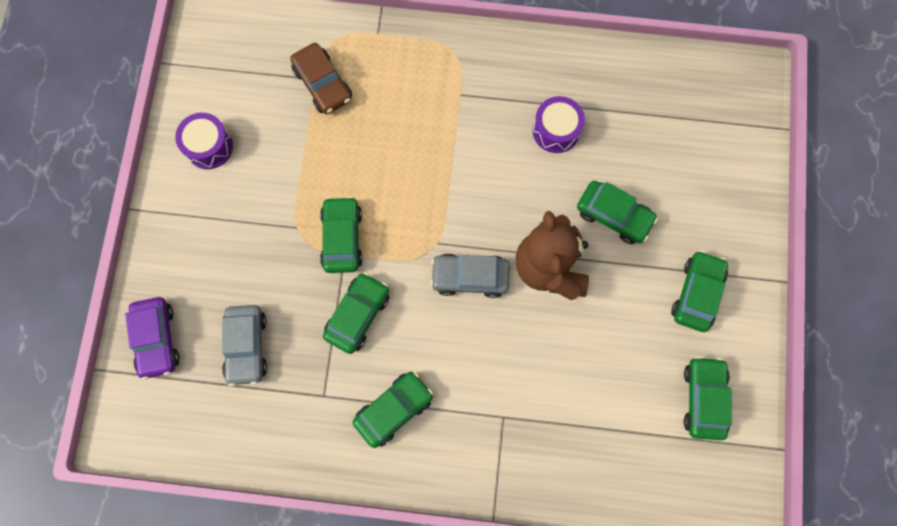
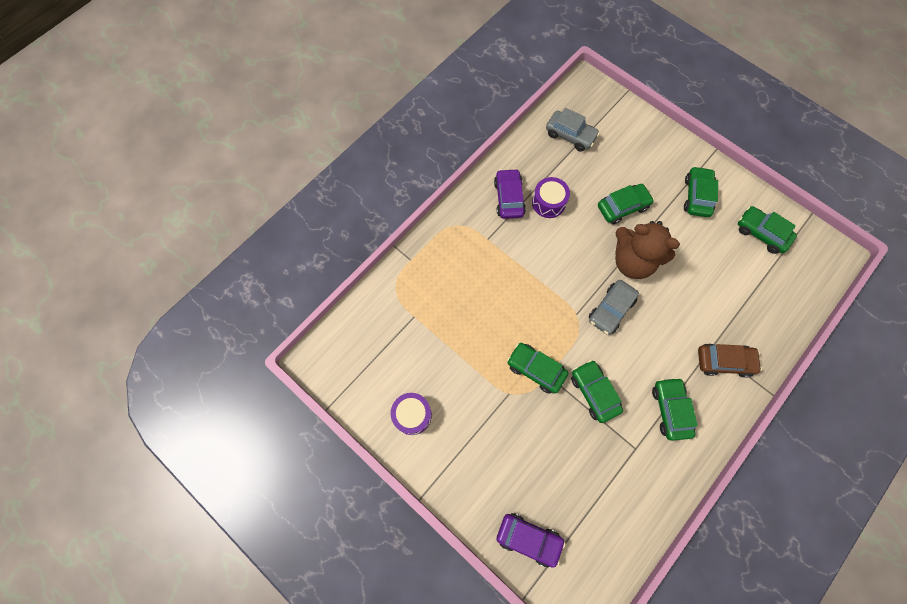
camera: 55 degrees left, 5 degrees down
(246, 346) = (571, 478): grey car -> grey car (570, 135)
(323, 84) = (421, 314): brown car -> brown car (724, 361)
(529, 84) = (509, 198): none -> purple car
(696, 293) = (697, 196): green car -> green car turned 45 degrees clockwise

